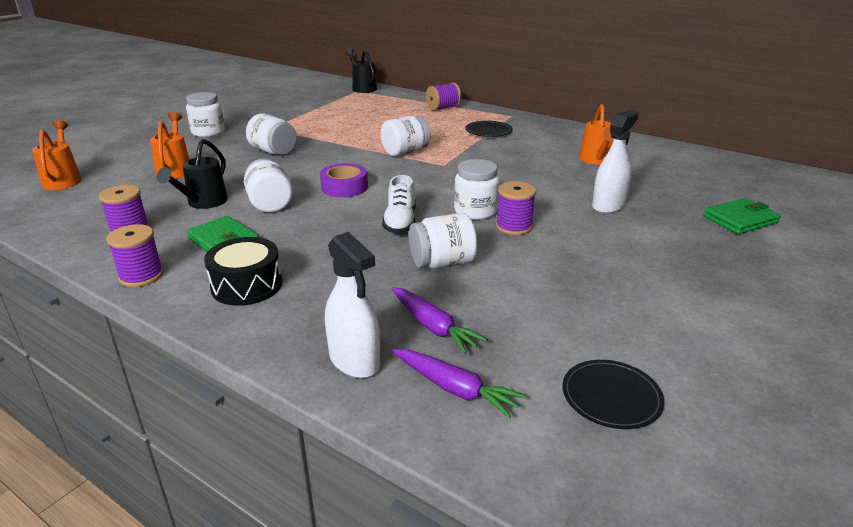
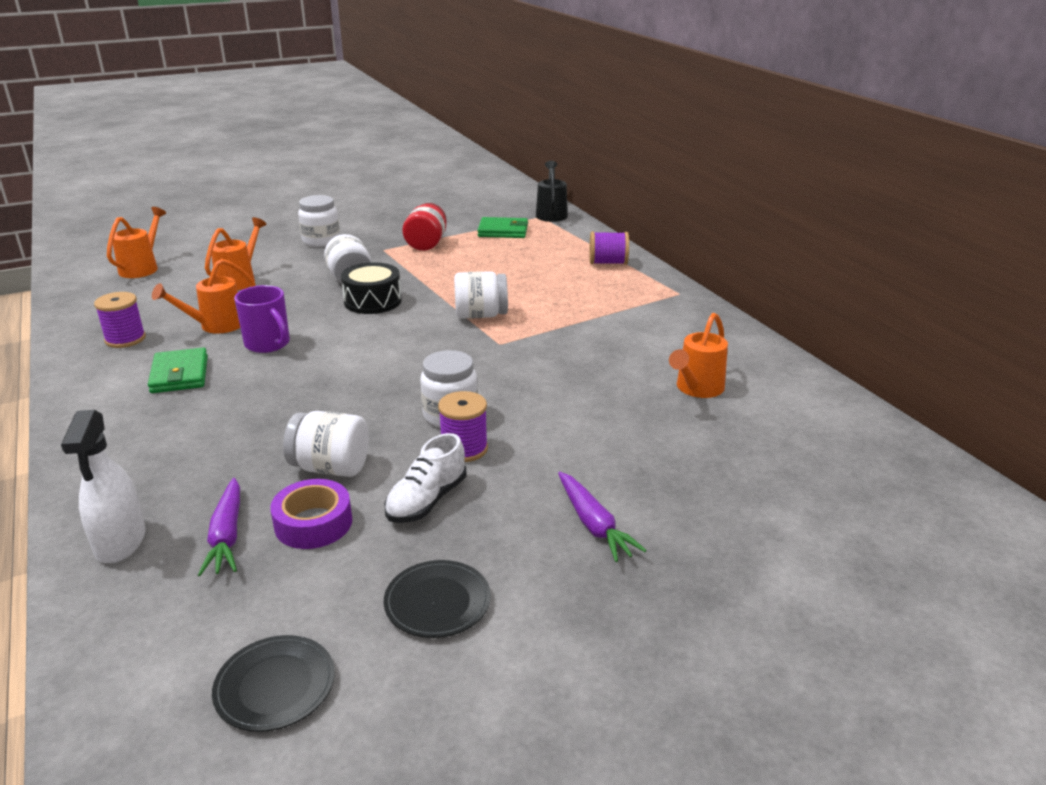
camera: 30 degrees right, 0 degrees up
(141, 276) = (78, 390): purple spool -> none
(203, 203) = (216, 326): black watering can -> orange watering can
(247, 285) = (139, 429): black drum -> black drum (372, 301)
(270, 204) = (268, 344): white jar -> purple mug
(298, 119) = (426, 244): none -> red jar
(344, 187) = (360, 344): purple tape -> purple tape (313, 523)
(400, 222) = (356, 404): white shoe -> white shoe (426, 501)
(455, 389) = (157, 608): purple carrot -> purple carrot (594, 525)
(488, 131) = (617, 310): black plate -> black plate (437, 602)
(608, 205) = (616, 457): white spray bottle -> none
(740, 220) = (766, 537): green wallet -> green wallet (503, 231)

